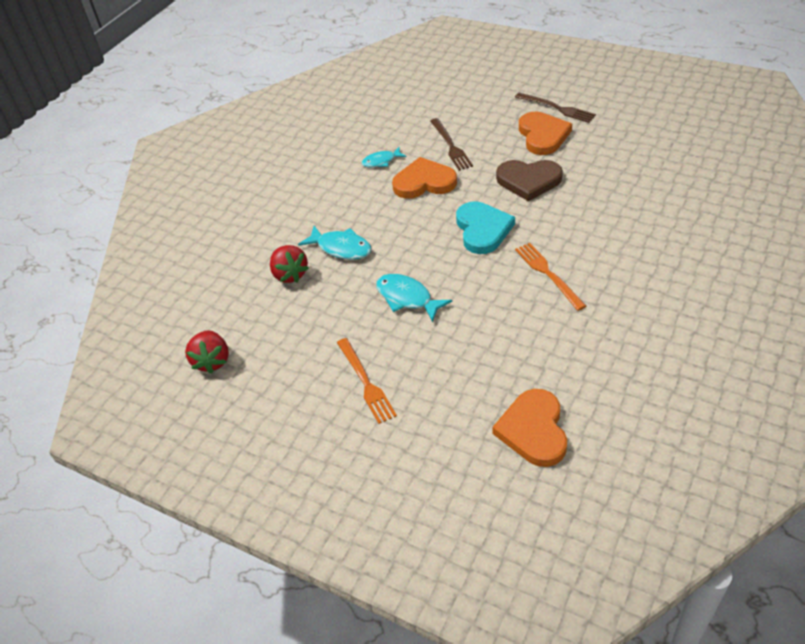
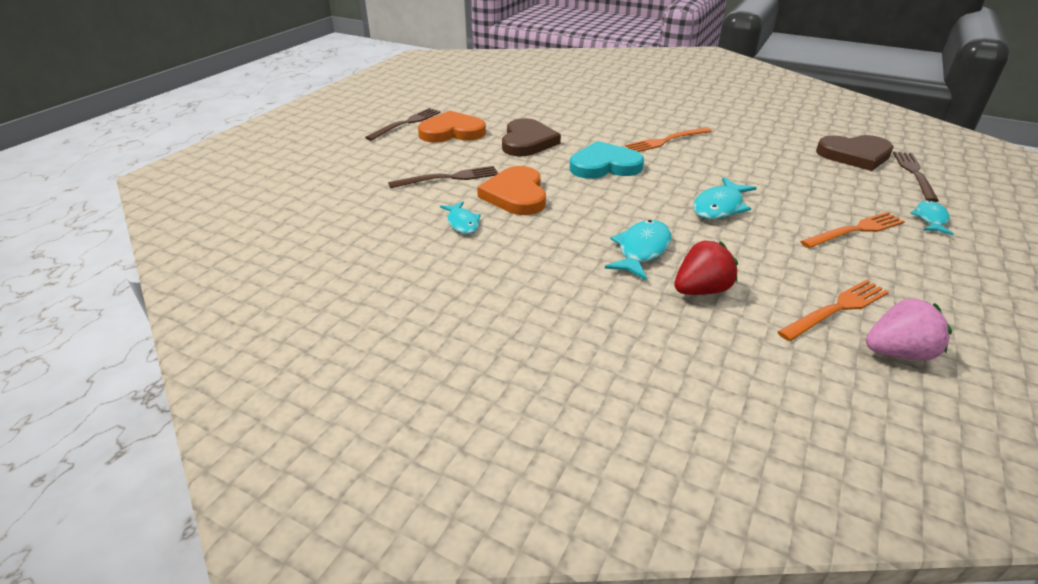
camera: 95 degrees left, 10 degrees down
(212, 361) = (898, 353): red strawberry -> pink strawberry
(260, 341) = (836, 309): none -> orange fork
(385, 448) = (930, 219): none -> turquoise fish
(488, 473) = (914, 174): none -> brown fork
(533, 430) = (855, 155): orange heart -> brown heart

